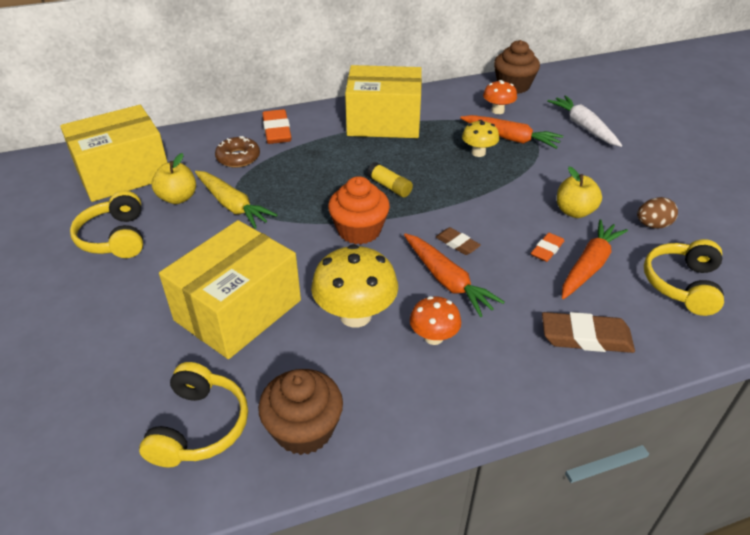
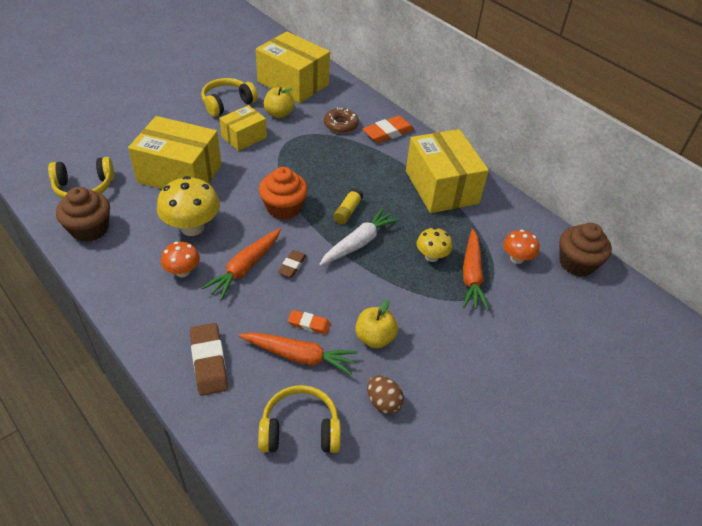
camera: 65 degrees right, 5 degrees up
(203, 236) = (244, 137): none -> yellow box
(232, 205) = (283, 139): yellow carrot -> none
(583, 127) = (533, 331): white carrot -> white carrot (358, 243)

